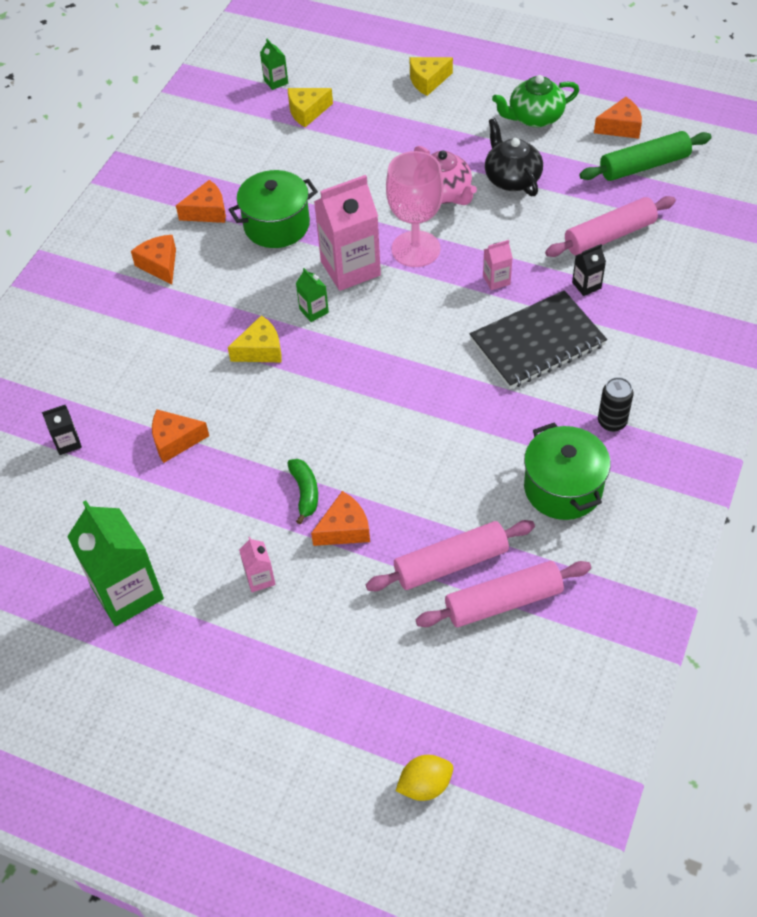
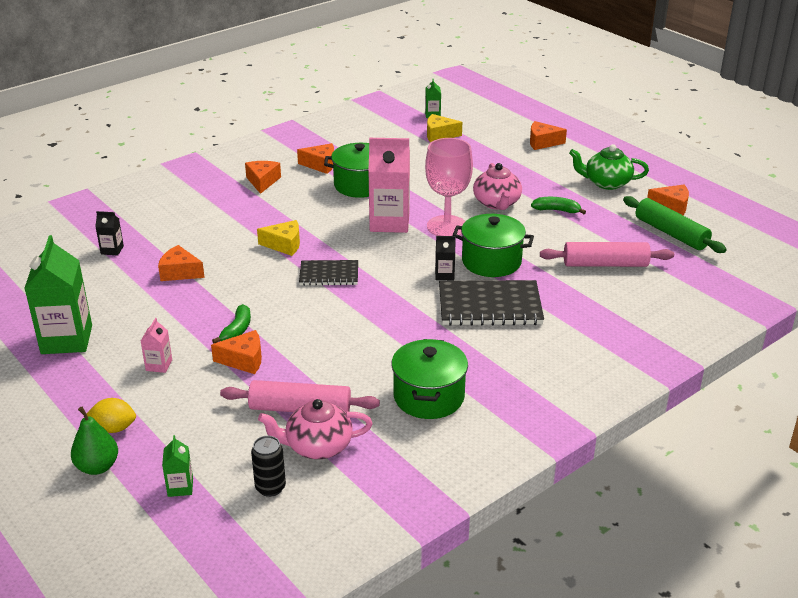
camera: 25 degrees right, 20 degrees down
(306, 737) = (97, 467): none -> green pear
(314, 311) = (341, 236): green carton -> green carton (180, 487)
(342, 371) = (329, 274): none -> black notebook
(425, 785) = (150, 532): yellow lemon -> yellow lemon (114, 428)
(428, 81) = (542, 142): yellow cheese -> orange cheese
(496, 280) = (491, 261): pink carton -> green pot
(503, 601) = (317, 446): pink rolling pin -> pink teapot
(511, 178) = (557, 210): black teapot -> green banana
(586, 285) = (560, 286): black carton -> black carton (444, 275)
(612, 422) = (505, 372): black can -> black can (270, 487)
(644, 165) = (671, 233): green rolling pin -> green rolling pin turned 45 degrees clockwise

